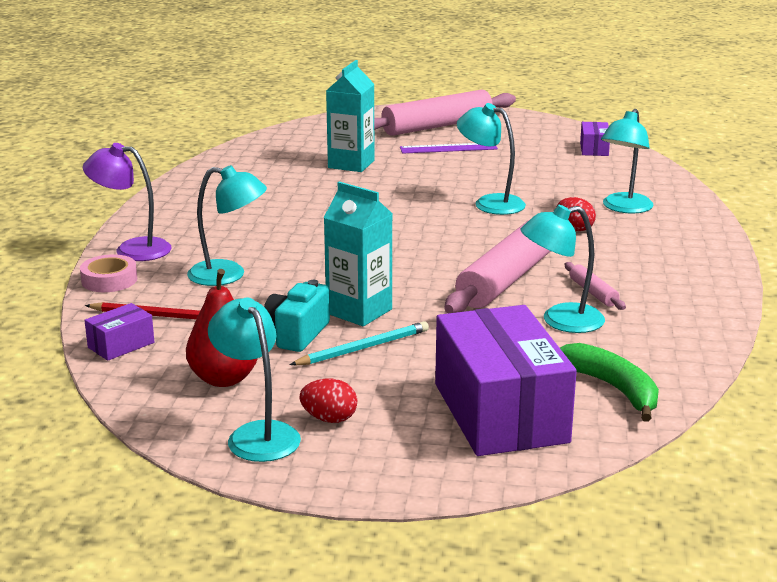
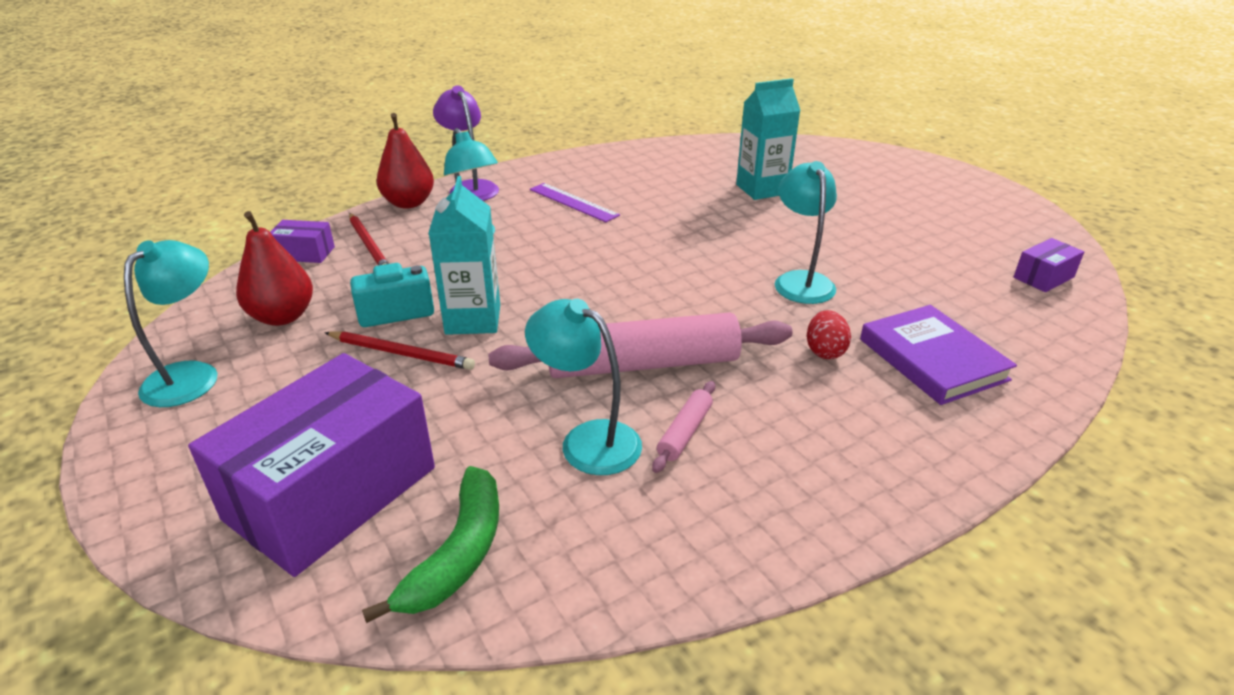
camera: 50 degrees right, 10 degrees up
(109, 280) = (409, 203): pink tape -> red pear
(329, 419) = (245, 397): red egg -> none
(363, 348) = (401, 353): turquoise pencil -> red pencil
(437, 126) = (916, 186): pink rolling pin -> none
(448, 148) = (880, 211): purple ruler -> purple ruler (573, 202)
(624, 208) = (932, 359): turquoise lamp -> purple book

